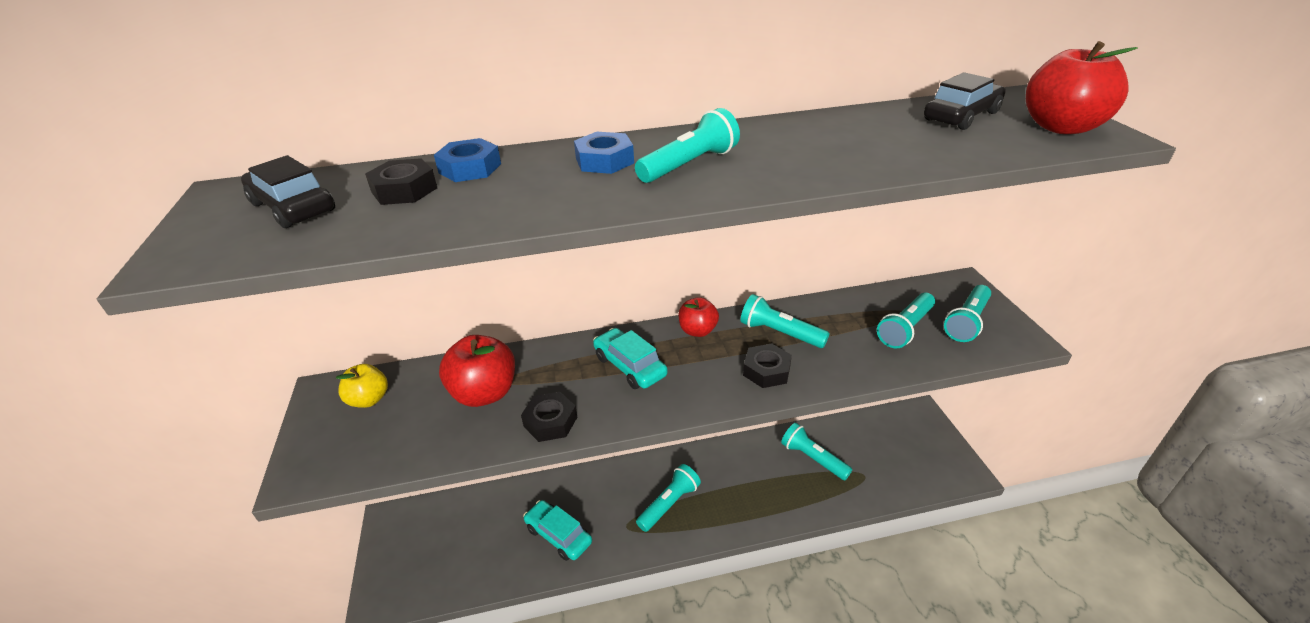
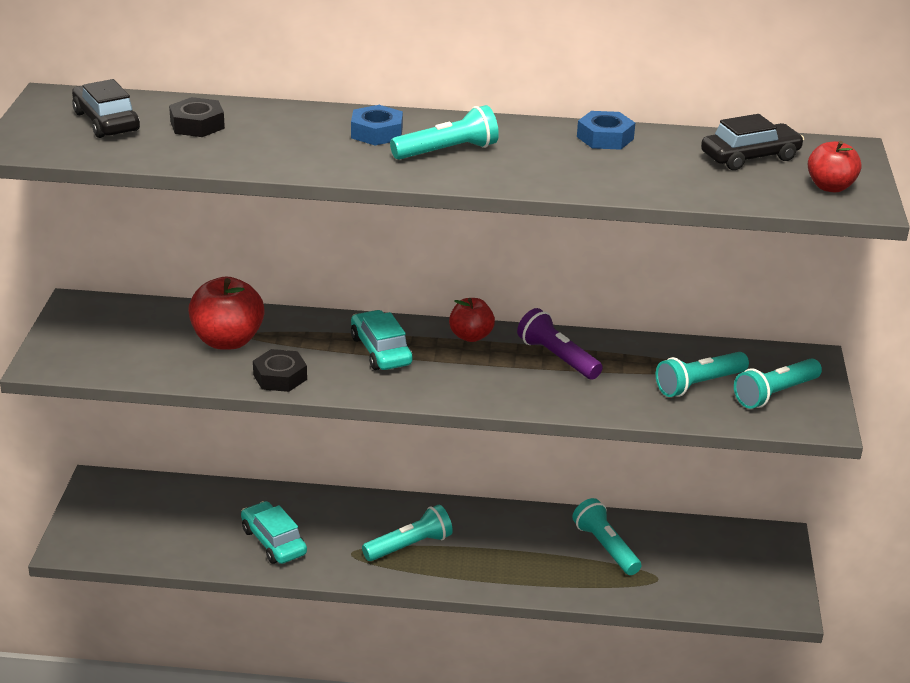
camera: 15 degrees right, 5 degrees down
(369, 399) = (117, 321): yellow apple -> none
(470, 168) = (258, 116): blue nut -> blue nut (605, 138)
(766, 371) = (518, 386): black nut -> none
(780, 333) = (557, 358): turquoise flashlight -> purple flashlight
(1061, 127) = (830, 187): red apple -> red apple, size x0.62

